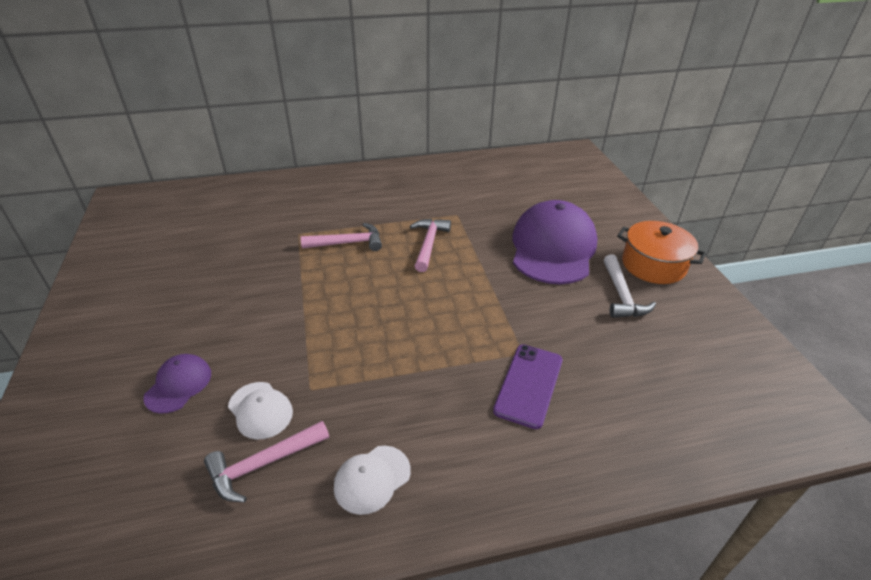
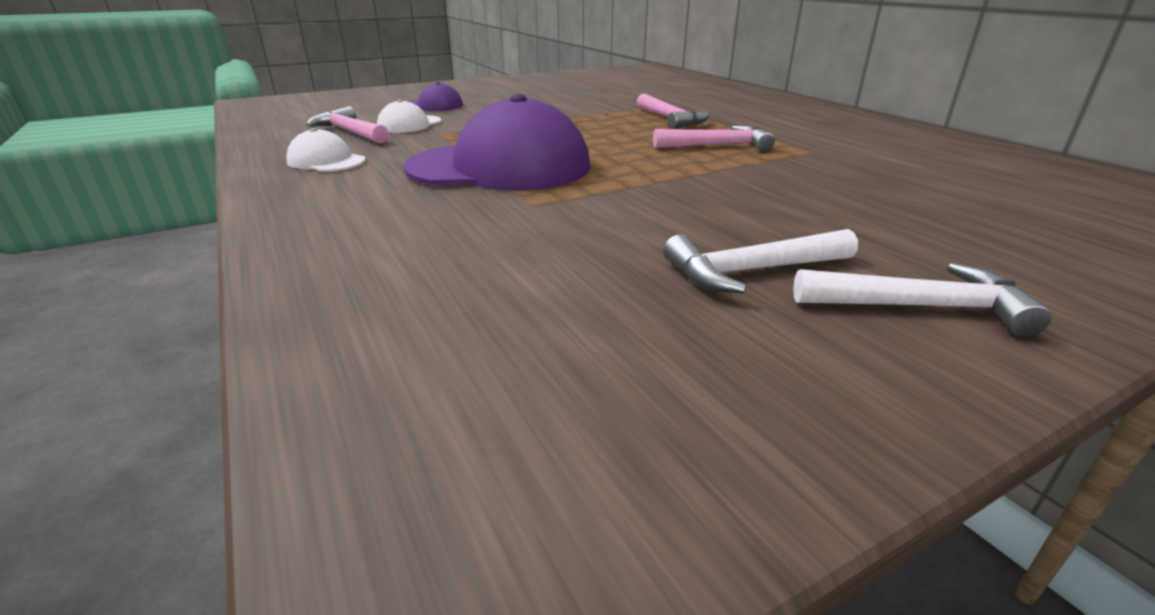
camera: 75 degrees right, 10 degrees down
(528, 385) = (470, 211): purple phone -> none
(553, 248) = (823, 210): purple cap -> purple cap (500, 167)
(653, 265) = (920, 307): orange pot -> white hammer

